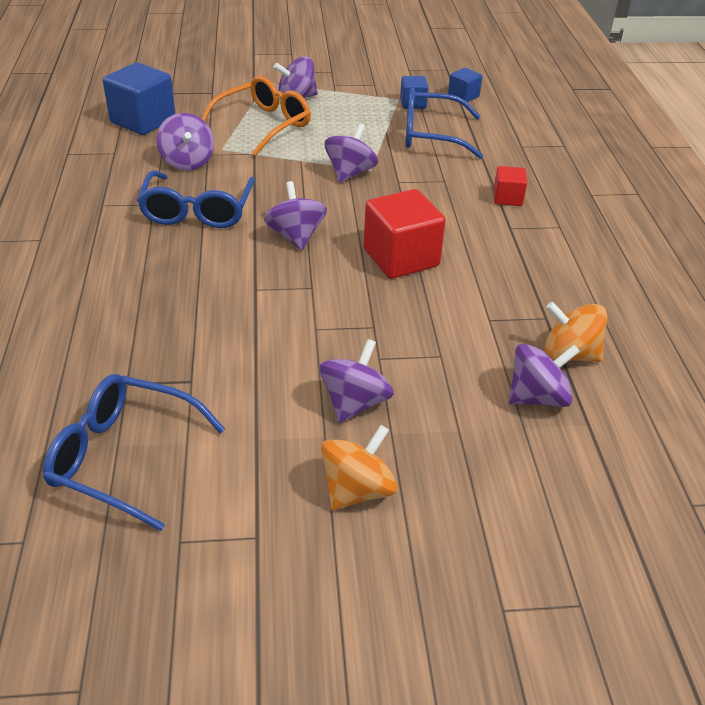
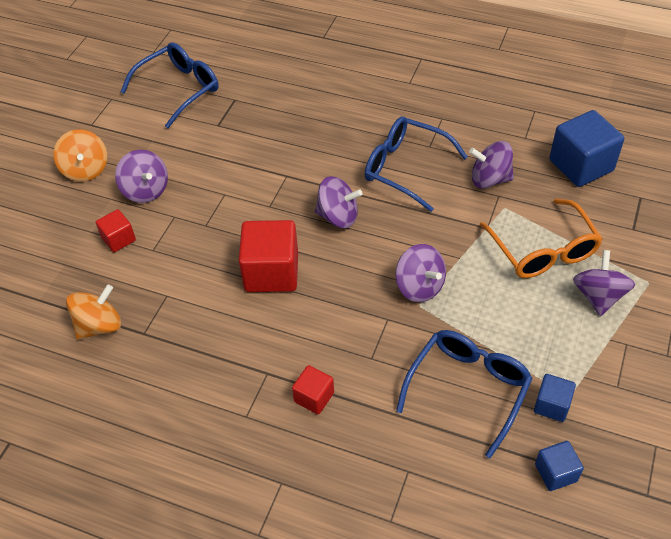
camera: 120 degrees right, 10 degrees up
(449, 392) = (119, 239): none -> red cube
(537, 397) = (79, 284): purple spinning top -> none

